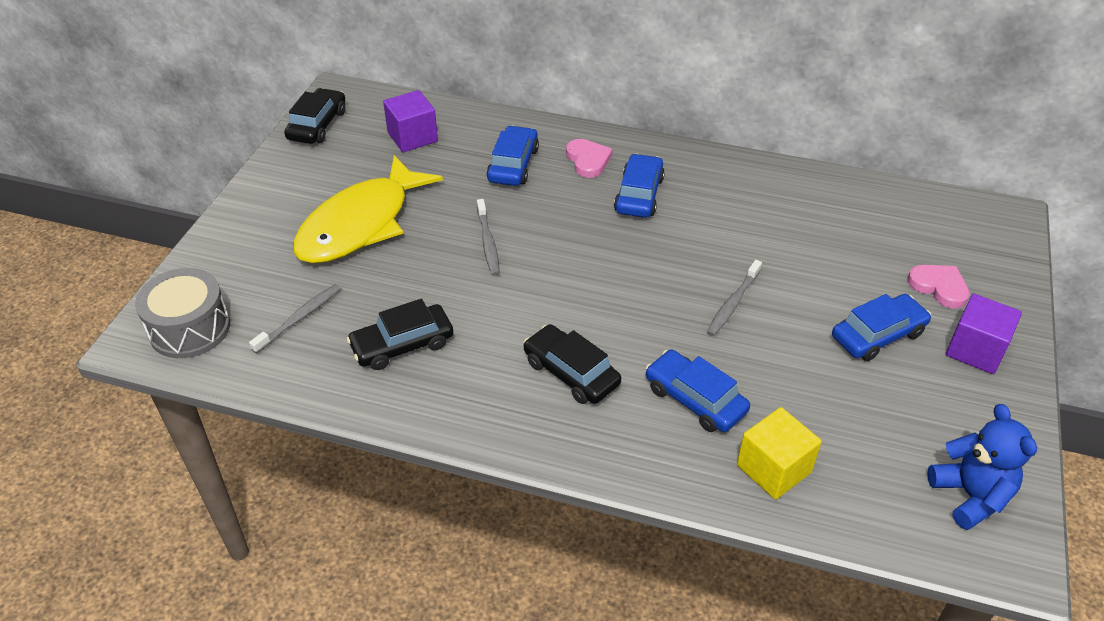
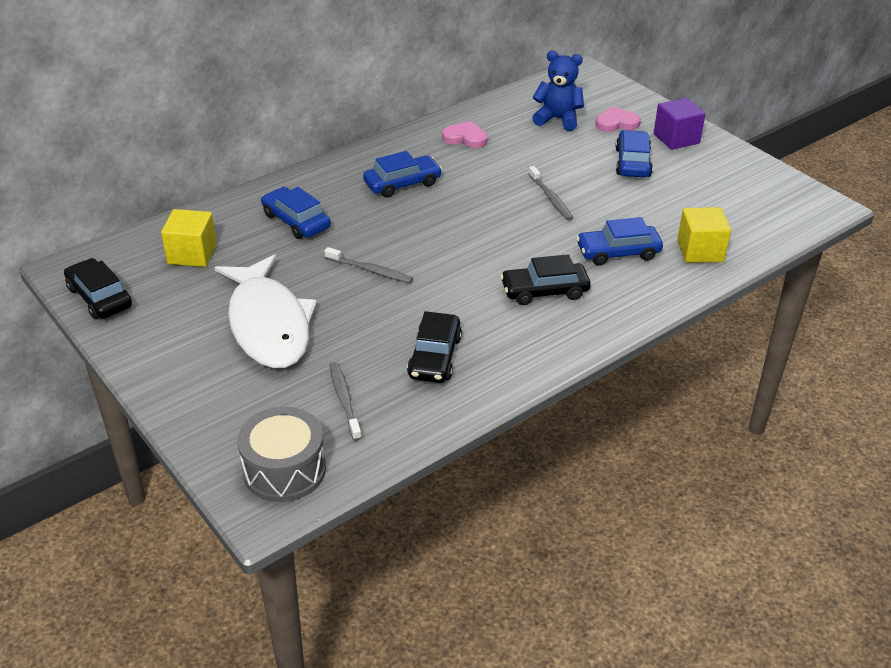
camera: 55 degrees left, 5 degrees down
(360, 224) = (268, 324): yellow fish -> white fish
(412, 137) = (192, 254): purple cube -> yellow cube
(588, 160) = (336, 187): pink heart -> pink heart (465, 138)
(639, 195) = (402, 183): blue car -> blue car turned 105 degrees clockwise
(970, 496) = (776, 196): blue teddy bear -> blue teddy bear (557, 119)

